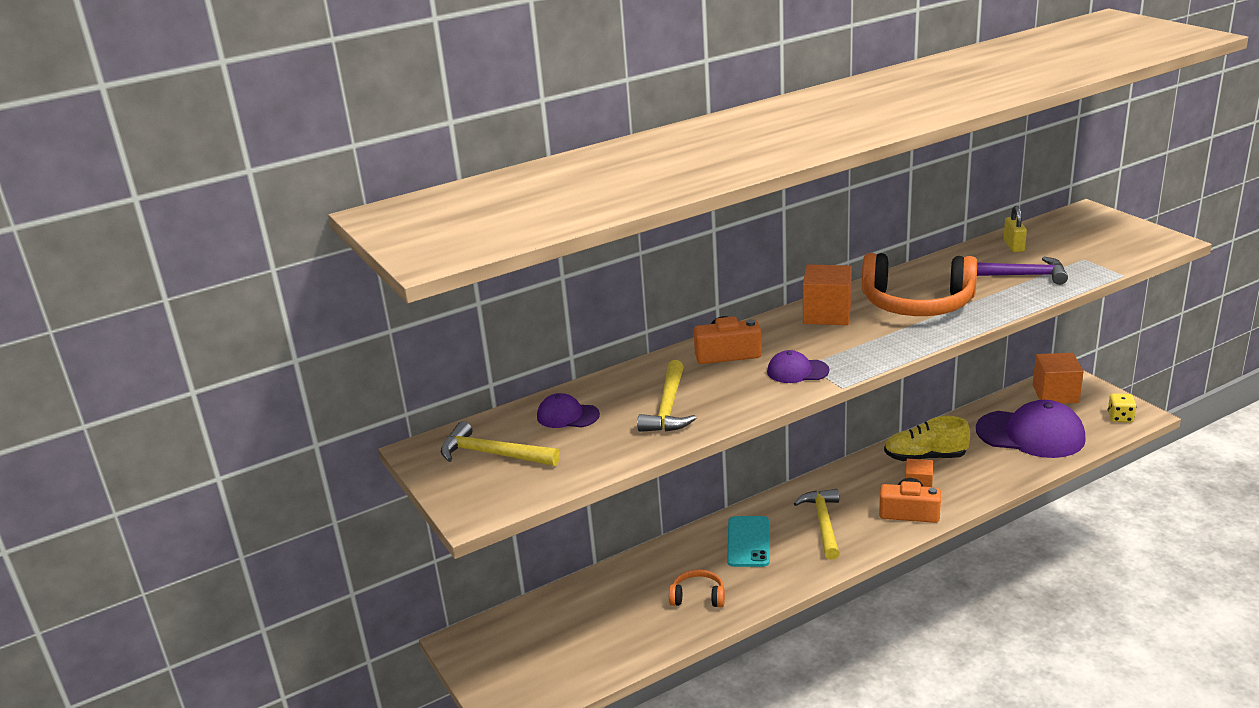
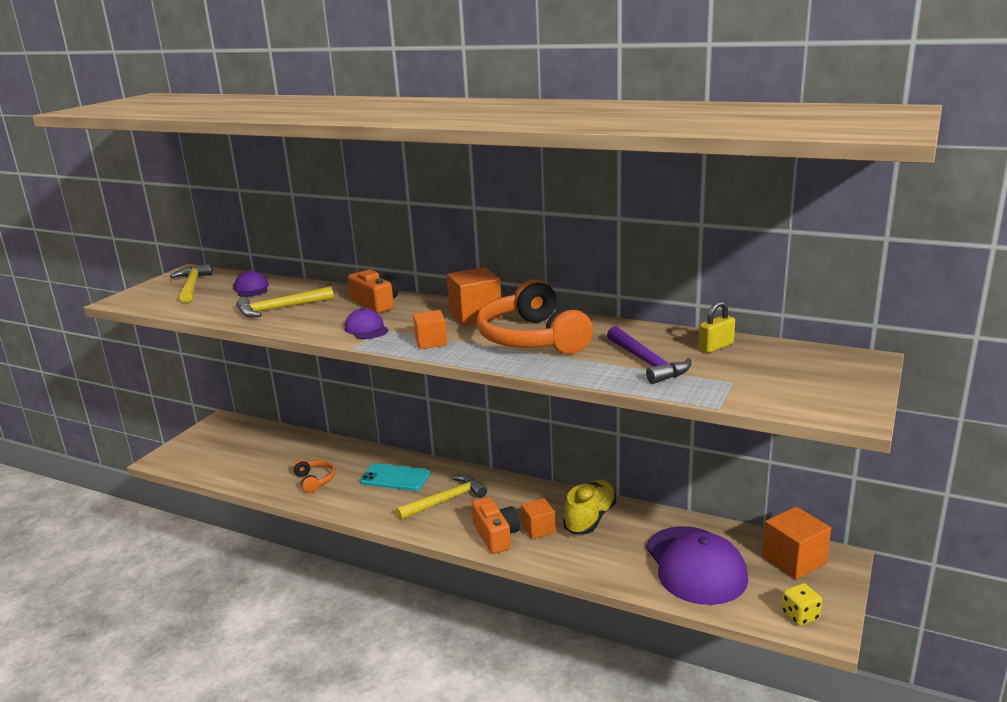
camera: 55 degrees right, 5 degrees down
(748, 542) = (395, 478): turquoise phone -> turquoise phone turned 45 degrees clockwise
(872, 347) = (431, 342): none -> orange cube
(925, 457) = (590, 518): yellow shoe -> yellow shoe turned 60 degrees clockwise

